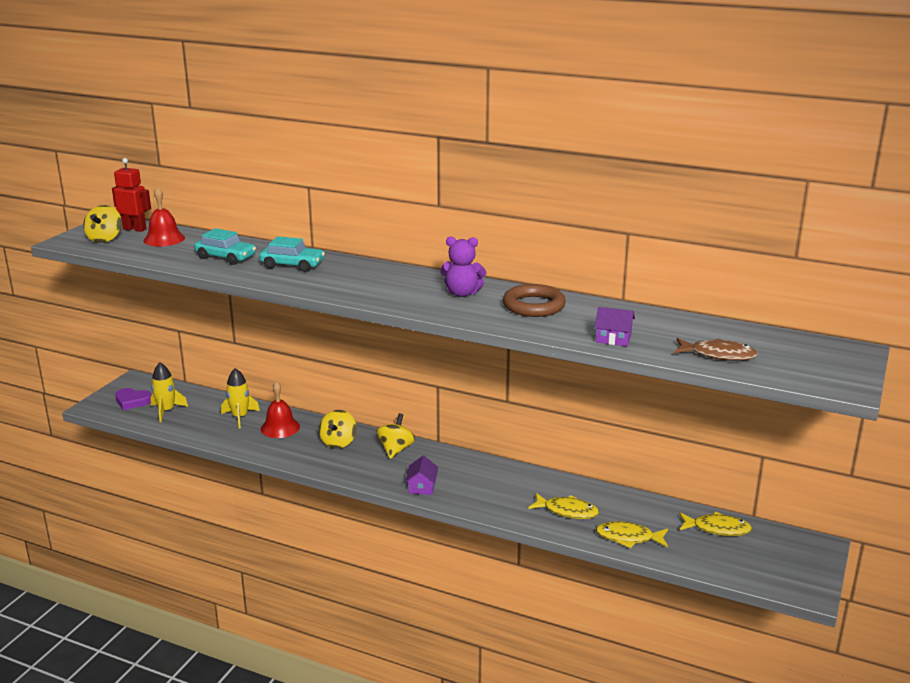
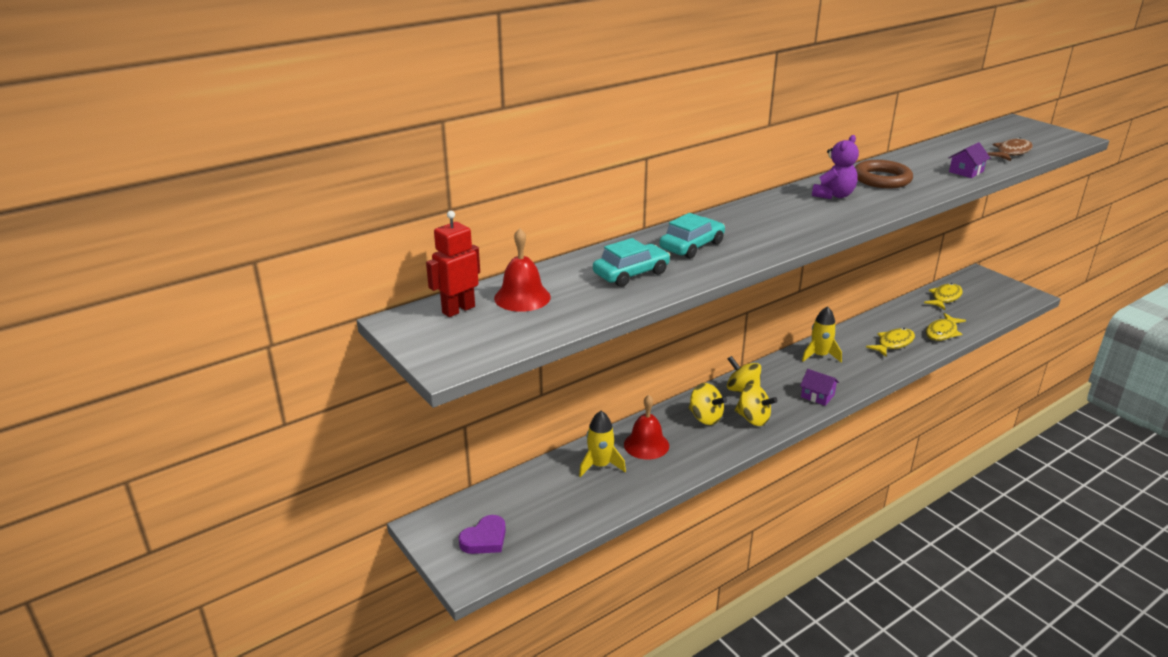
camera: 60 degrees left, 5 degrees up
(105, 239) = (474, 334): yellow spinning top -> yellow spinning top (753, 419)
(166, 411) = (537, 516): yellow rocket -> yellow rocket (819, 356)

